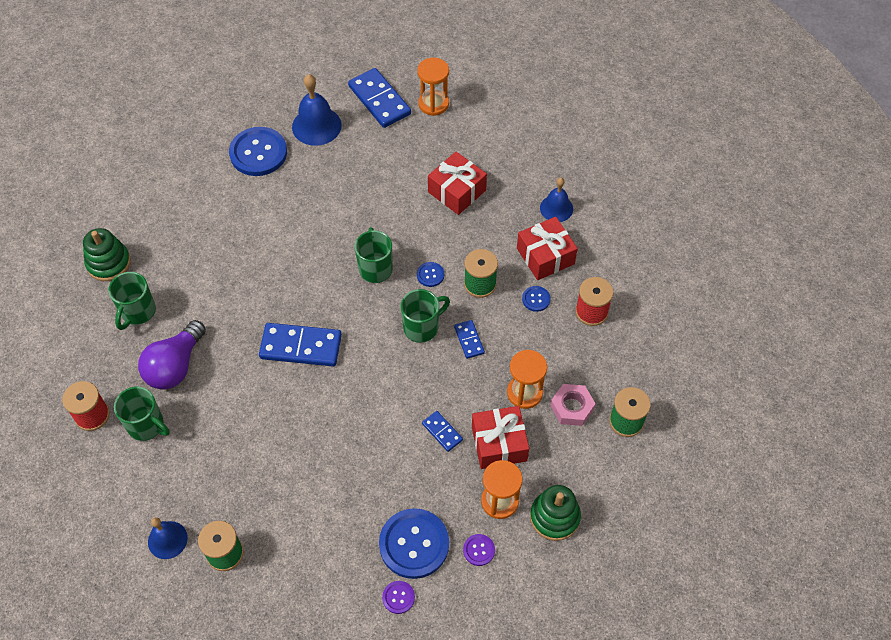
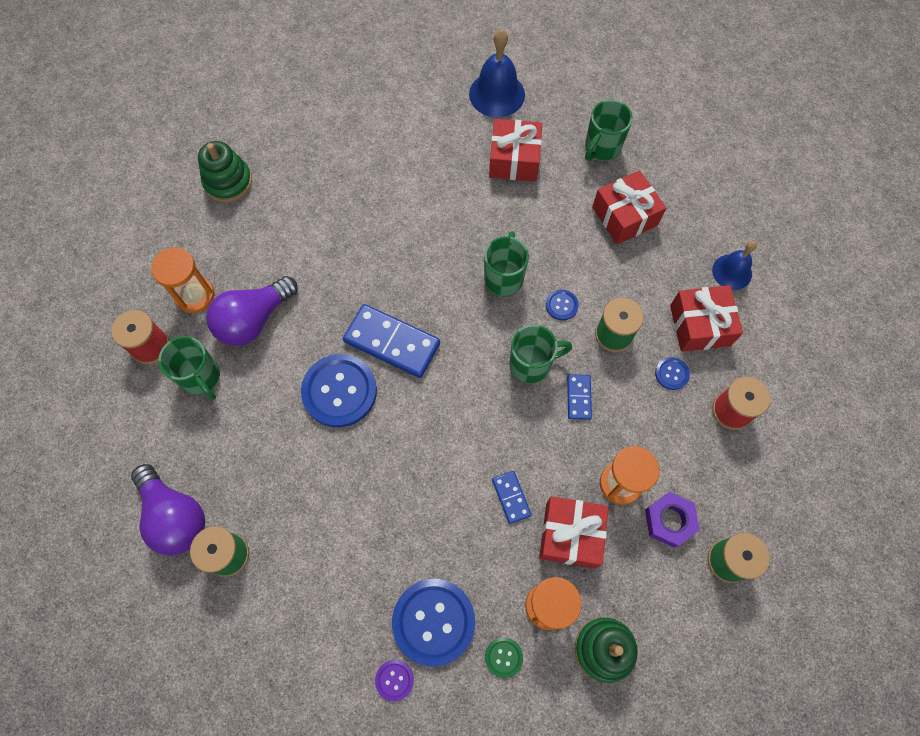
camera: 20 degrees right, 10 degrees up
(138, 312) = (237, 246): green mug -> green mug (601, 148)
(167, 540) = (175, 516): blue bell -> purple light bulb
(258, 153) = (424, 106): blue button -> blue button (339, 391)
(350, 173) = (514, 159): none -> red gift
(379, 100) = (575, 85): blue domino -> none
(433, 104) = (633, 106): orange hourglass -> orange hourglass (195, 296)
(479, 550) = (503, 657): purple button -> green button
(572, 407) = (669, 520): pink nut -> purple nut

